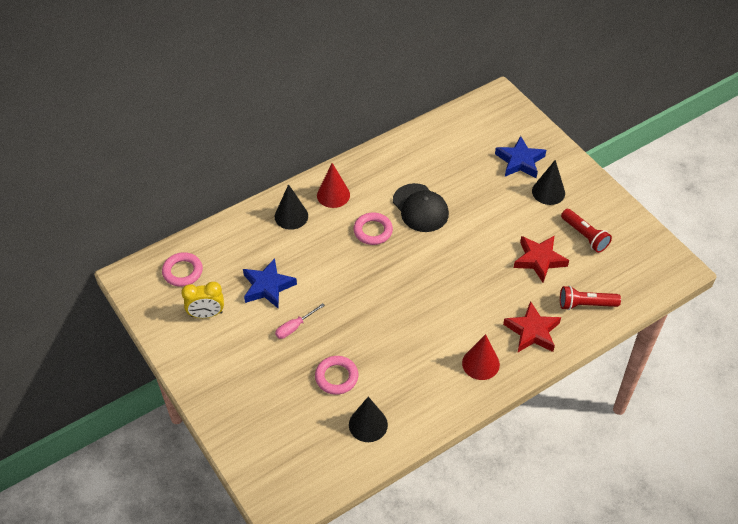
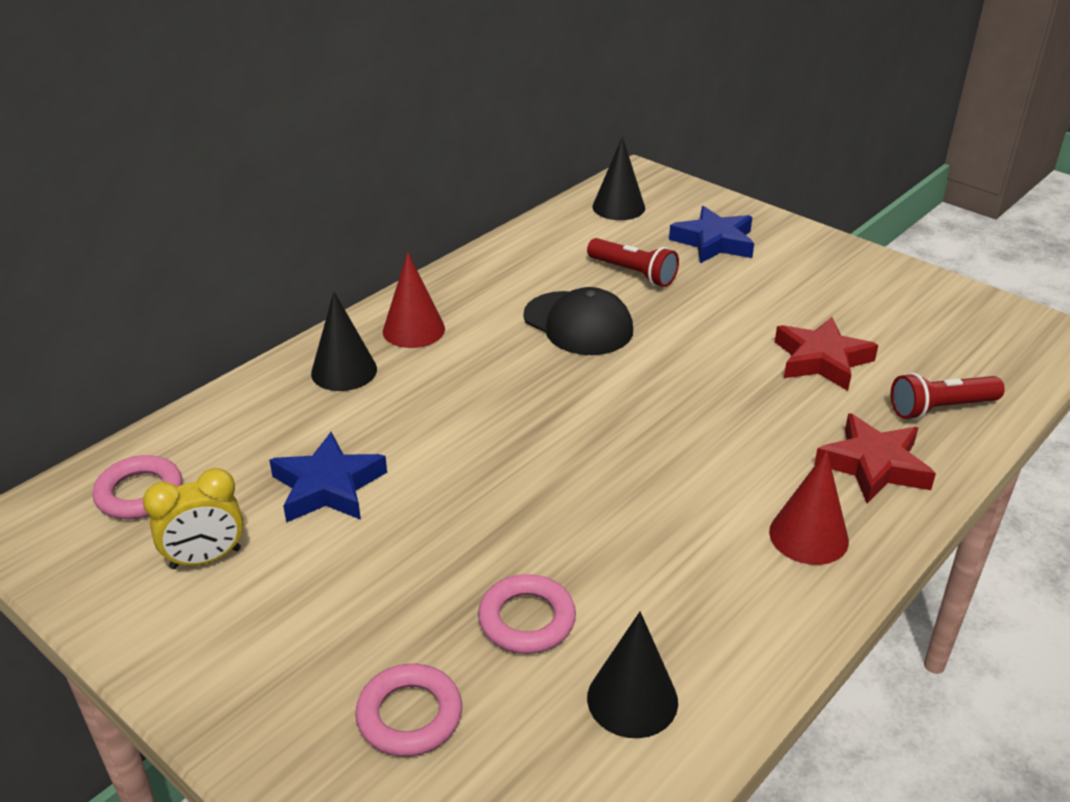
camera: 15 degrees left, 15 degrees down
(294, 327) = (405, 546): pink screwdriver -> none
(373, 231) = (506, 368): pink ring -> pink ring (409, 715)
(548, 192) = (782, 271): black cone -> black cone (618, 207)
(584, 236) = (876, 316): red flashlight -> red flashlight (633, 273)

